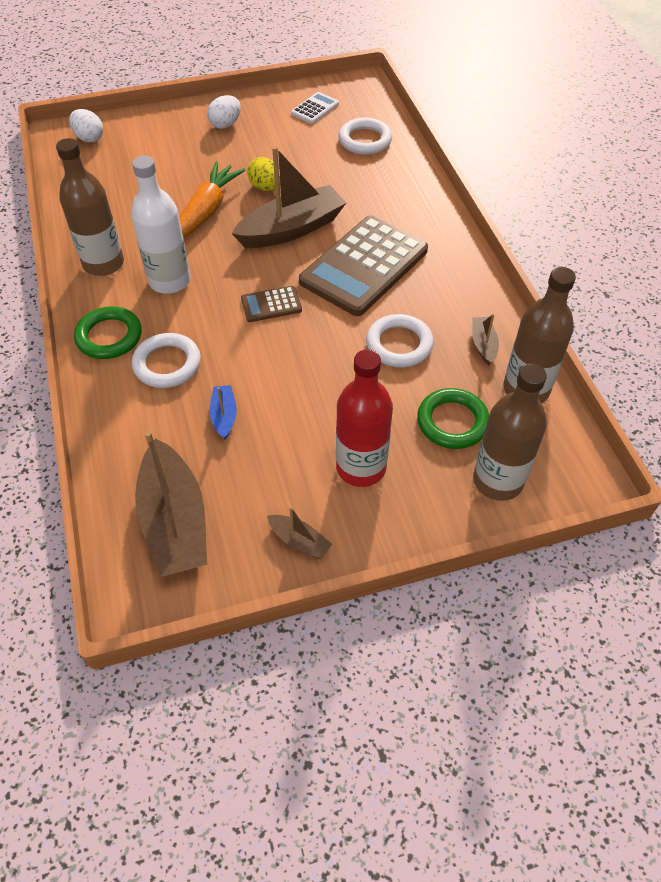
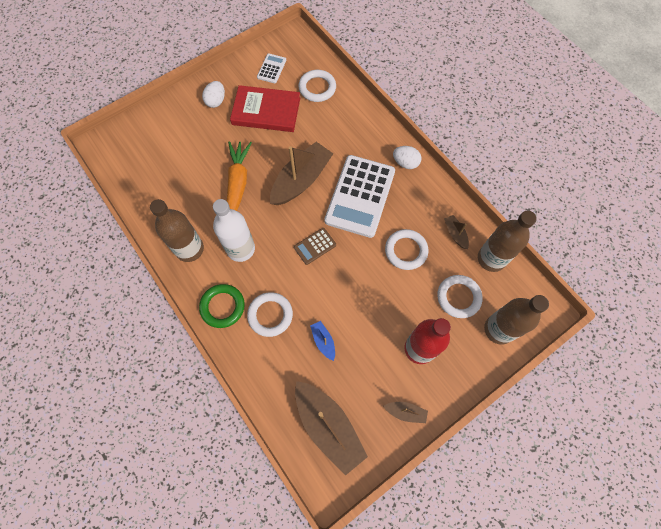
camera: 20 degrees left, 15 degrees up
(89, 138) = (124, 142): white egg -> white egg (405, 163)
(266, 187) = (269, 149): yellow egg -> none
(284, 148) = (266, 111): none -> red book
(364, 266) = (360, 196): brown calculator -> white calculator
(452, 422) = (458, 297): green ring -> white ring

